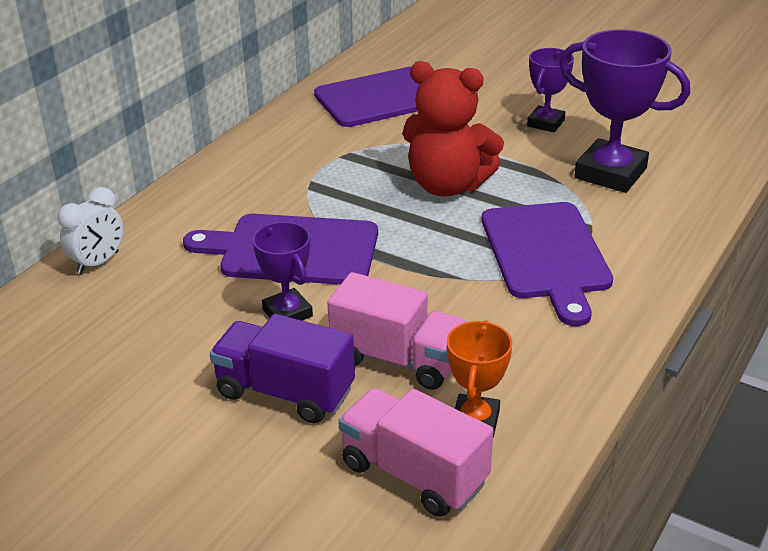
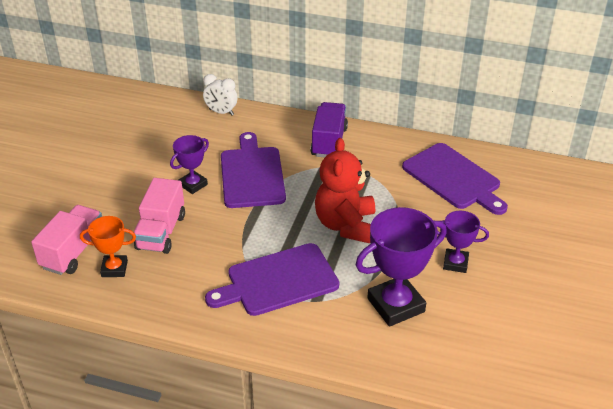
camera: 75 degrees right, 5 degrees up
(285, 392) = (128, 197): purple truck -> purple truck (329, 142)
(610, 173) = (396, 305): purple trophy -> purple trophy turned 45 degrees clockwise

